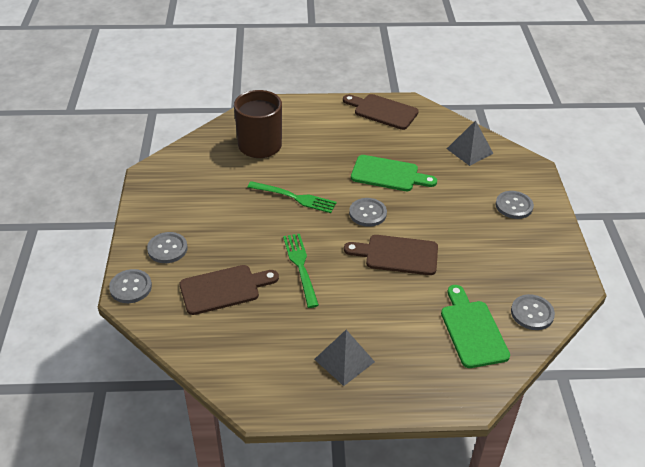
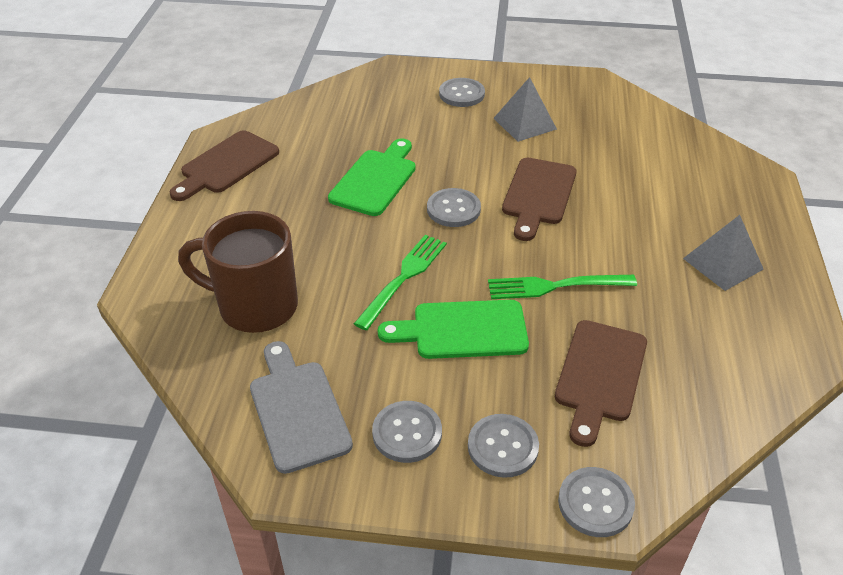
camera: 80 degrees left, 0 degrees up
(188, 171) = (298, 410): none -> grey cutting board
(224, 289) = (599, 375): brown cutting board -> brown cutting board turned 150 degrees counterclockwise
(469, 151) = (348, 106): grey pyramid -> grey pyramid (524, 123)
(472, 330) = (664, 158): green cutting board -> green cutting board (463, 330)
(532, 313) = (636, 115): grey button -> grey button (407, 433)

